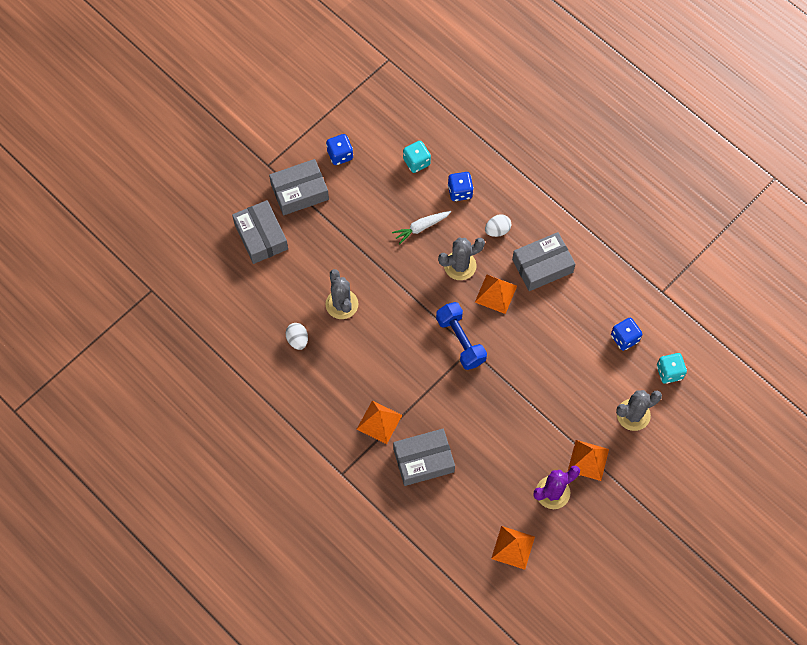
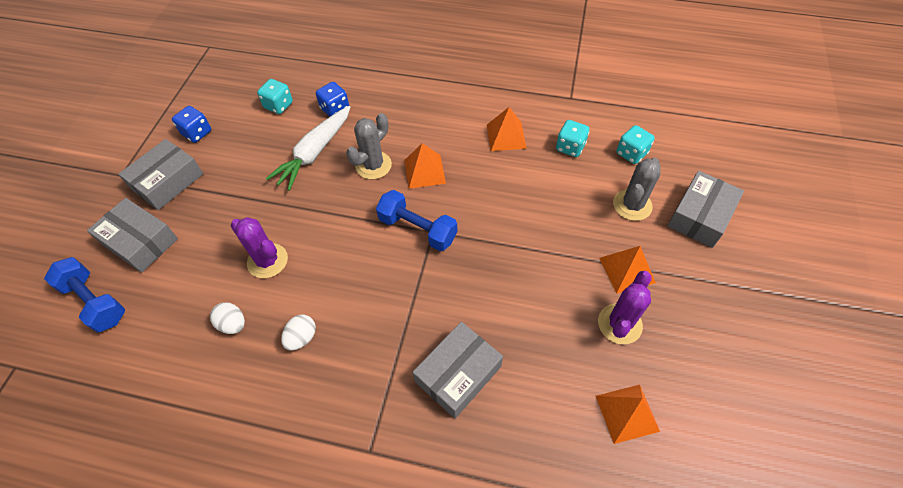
camera: 30 degrees left, 10 degrees down
(215, 269) = (95, 301): none -> blue dumbbell
(342, 304) = (267, 261): grey cactus -> purple cactus
(379, 422) = (380, 360): orange pyramid -> orange pyramid (506, 136)
(421, 227) = (314, 153): white carrot -> white carrot, size x1.66
(497, 230) = (390, 121): white egg -> white egg (302, 338)
(542, 266) = (452, 128): grey box -> grey box (700, 216)
(624, 338) = (570, 147): blue dice -> turquoise dice

